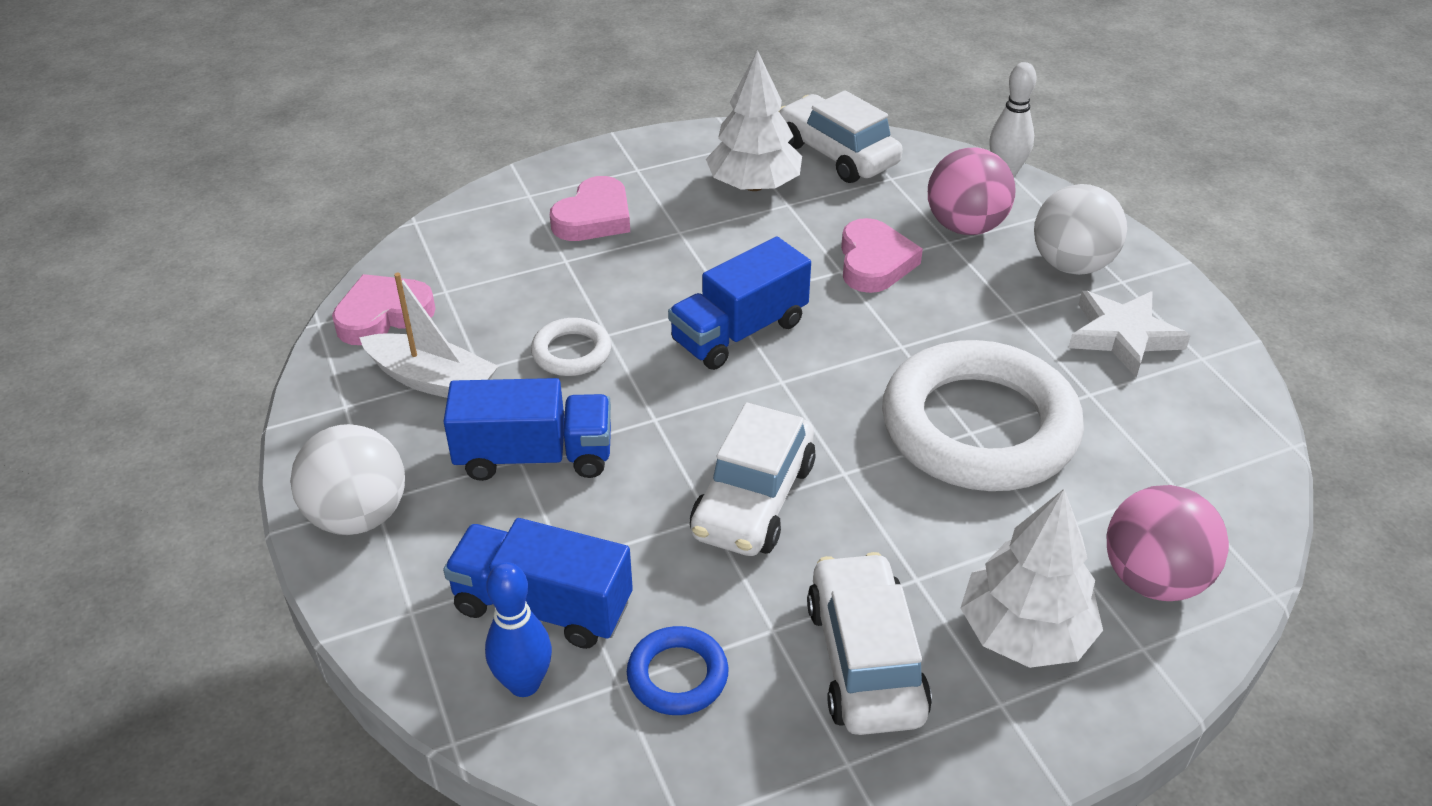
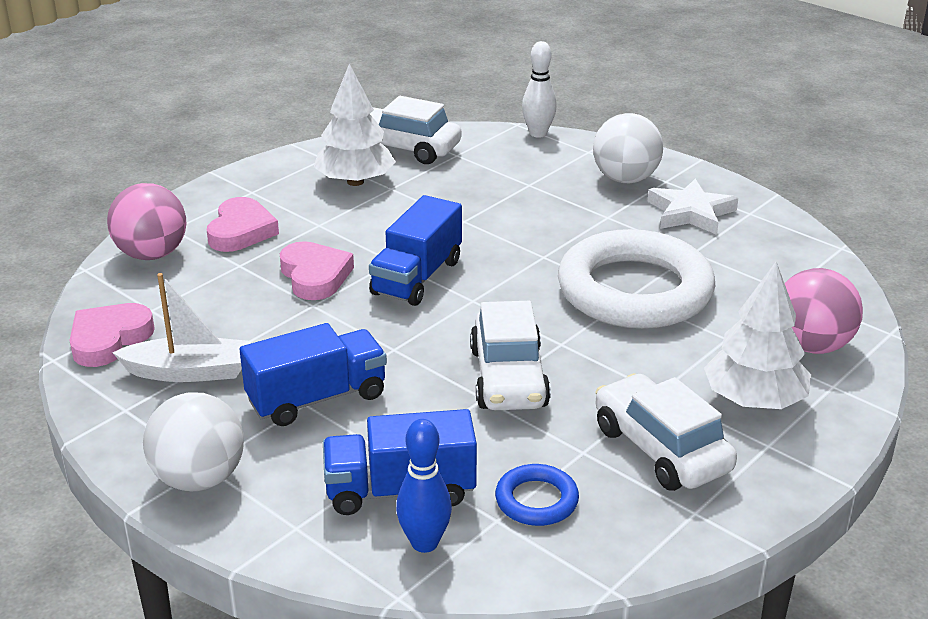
camera: 25 degrees left, 10 degrees down
(571, 352) = (293, 323): white ring -> none
(874, 262) = (485, 210): pink heart -> pink heart (315, 276)
(965, 226) = (534, 173): pink ball -> pink ball (152, 254)

